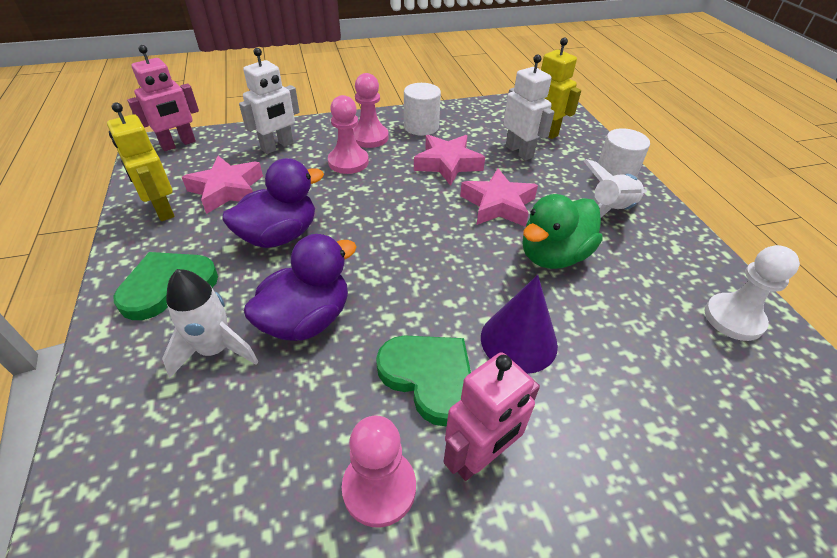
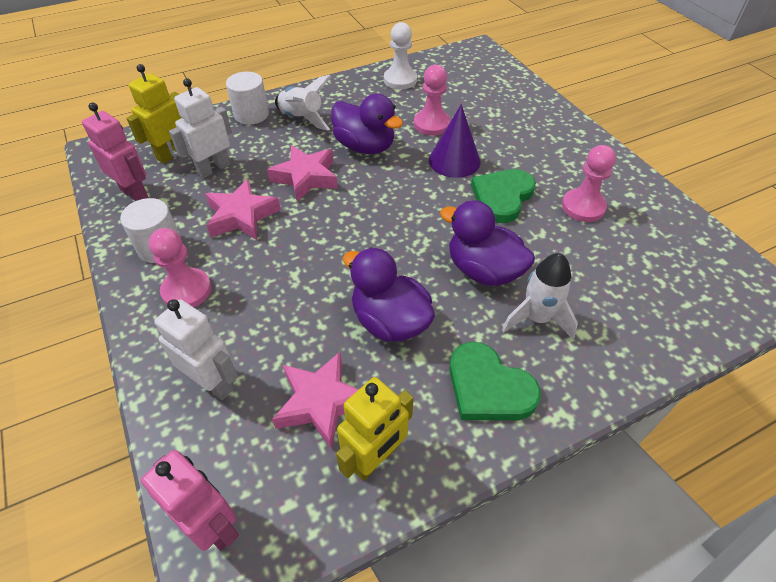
camera: 100 degrees left, 5 degrees up
(348, 162) = (245, 298): pink pawn -> pink pawn (431, 124)
(479, 457) = (543, 171): pink robot -> pink robot (134, 193)
(553, 256) = (365, 147): green duck -> purple duck

